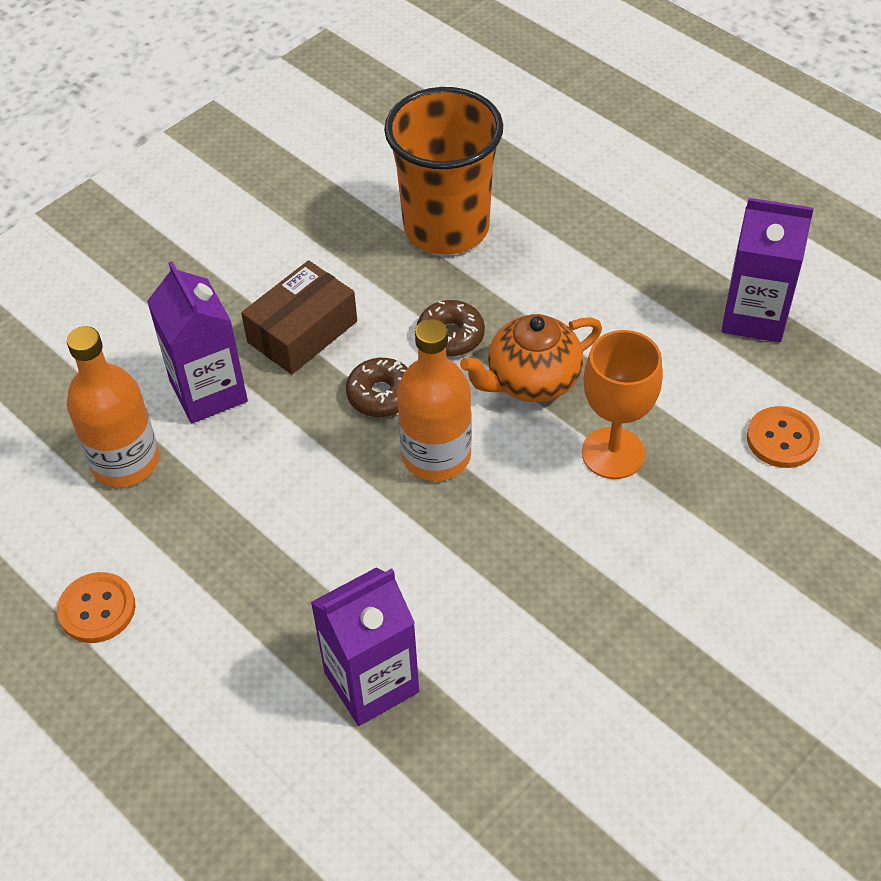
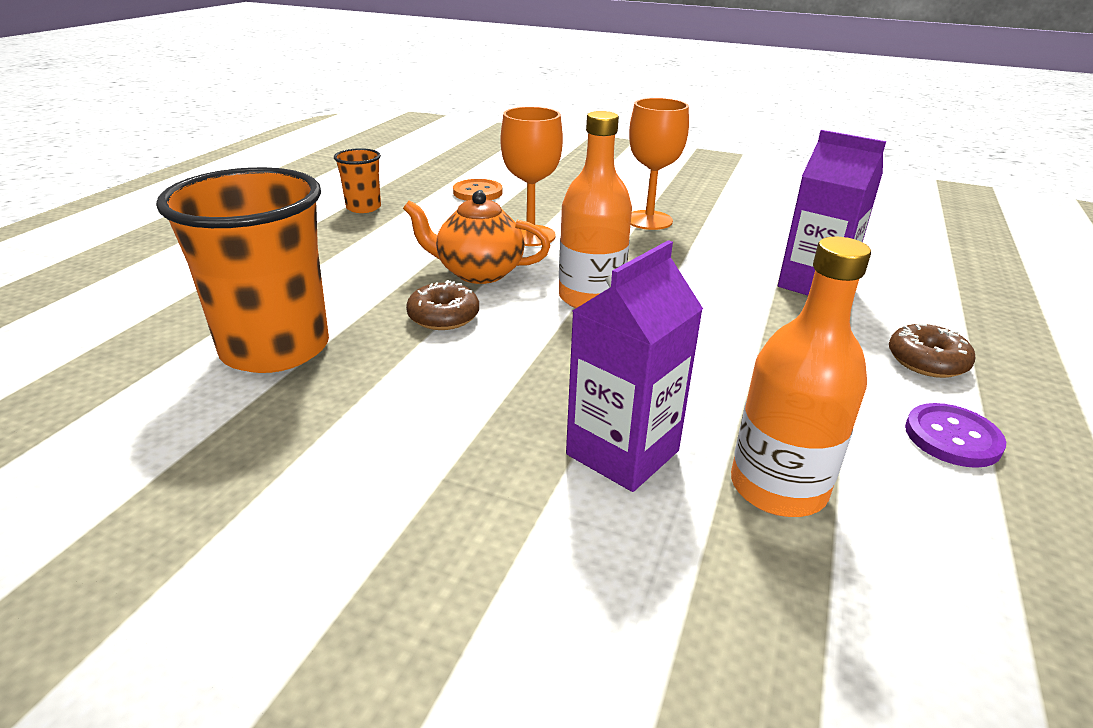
camera: 115 degrees left, 20 degrees down
(97, 609) = (952, 438): orange button -> purple button
(302, 331) = (484, 407): brown box -> none
(381, 395) = (542, 337): brown donut -> brown donut (927, 361)
(531, 381) = (478, 272): orange teapot -> orange teapot turned 150 degrees clockwise
(621, 599) = (648, 220): none -> orange goblet
(754, 316) = (363, 207): purple carton -> orange cup

